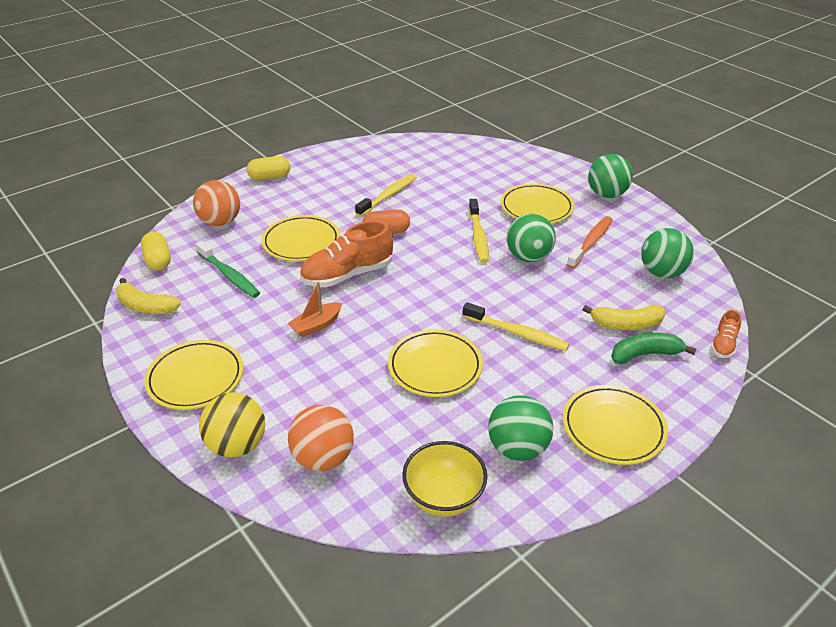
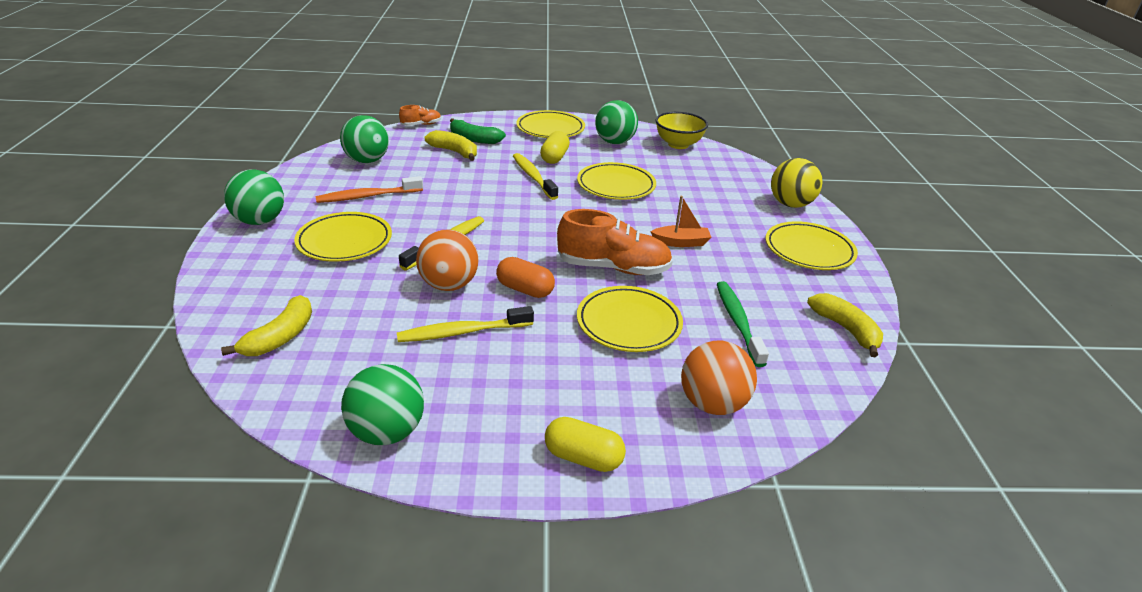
camera: 145 degrees left, 5 degrees down
(158, 260) = (820, 382): yellow capsule -> yellow capsule (554, 158)
(323, 458) = (735, 179): orange ball -> orange ball (449, 285)
(468, 157) = (280, 337): none -> yellow banana
(528, 257) = (437, 210): green ball -> green ball (387, 432)

